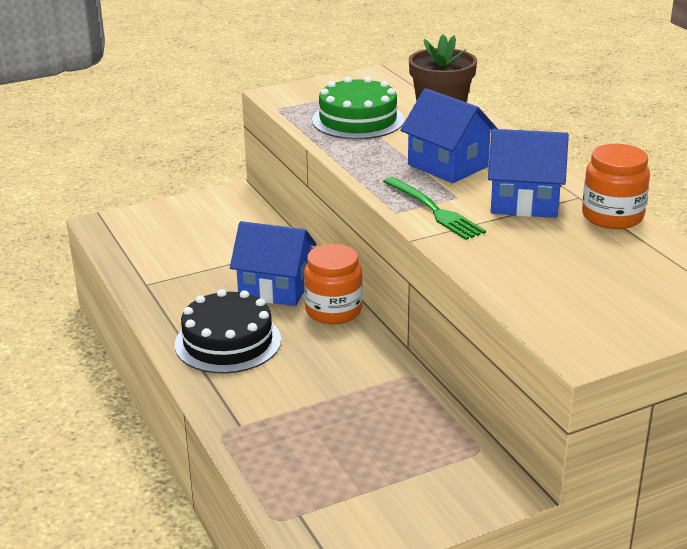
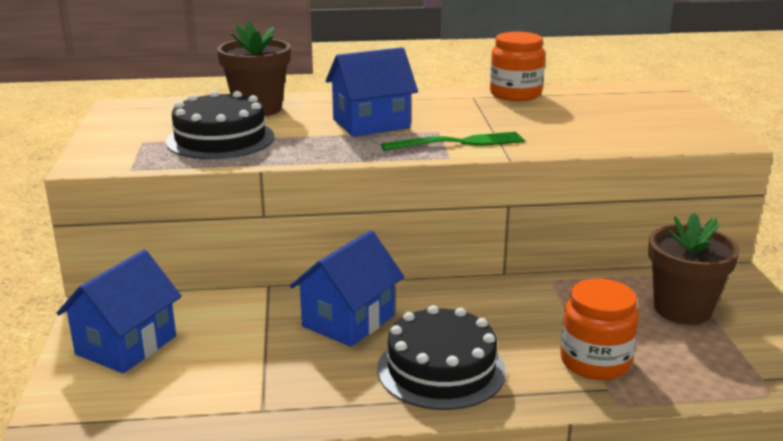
camera: 70 degrees left, 5 degrees down
(333, 311) = (418, 296): orange jar -> orange jar (595, 361)
(358, 120) = (220, 139): green cake -> black cake
(404, 458) = (682, 309): none -> brown flower pot
(524, 202) = (469, 113): blue house -> blue house (126, 345)

